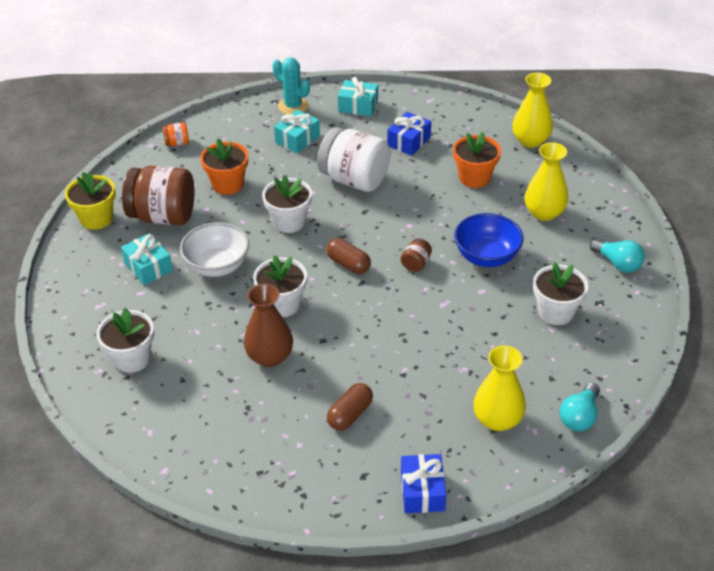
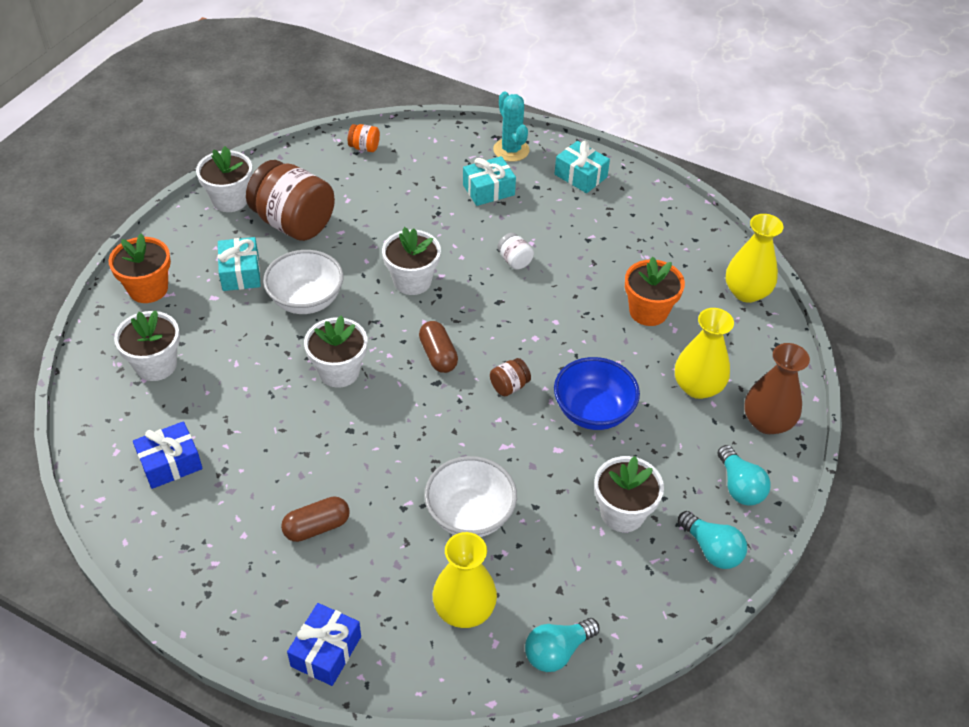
camera: 25 degrees right, 5 degrees up
(96, 219) = (230, 200): yellow flower pot -> white flower pot
(228, 184) = (381, 213): orange flower pot -> orange flower pot (148, 289)
(270, 357) = (285, 424): brown vase -> brown vase (767, 422)
(354, 180) = (514, 261): white jar -> white jar, size x0.42
(409, 141) = (606, 239): blue gift -> blue gift (170, 463)
(454, 358) = (470, 514): none -> white bowl
(629, 309) = (711, 549): none -> turquoise light bulb

